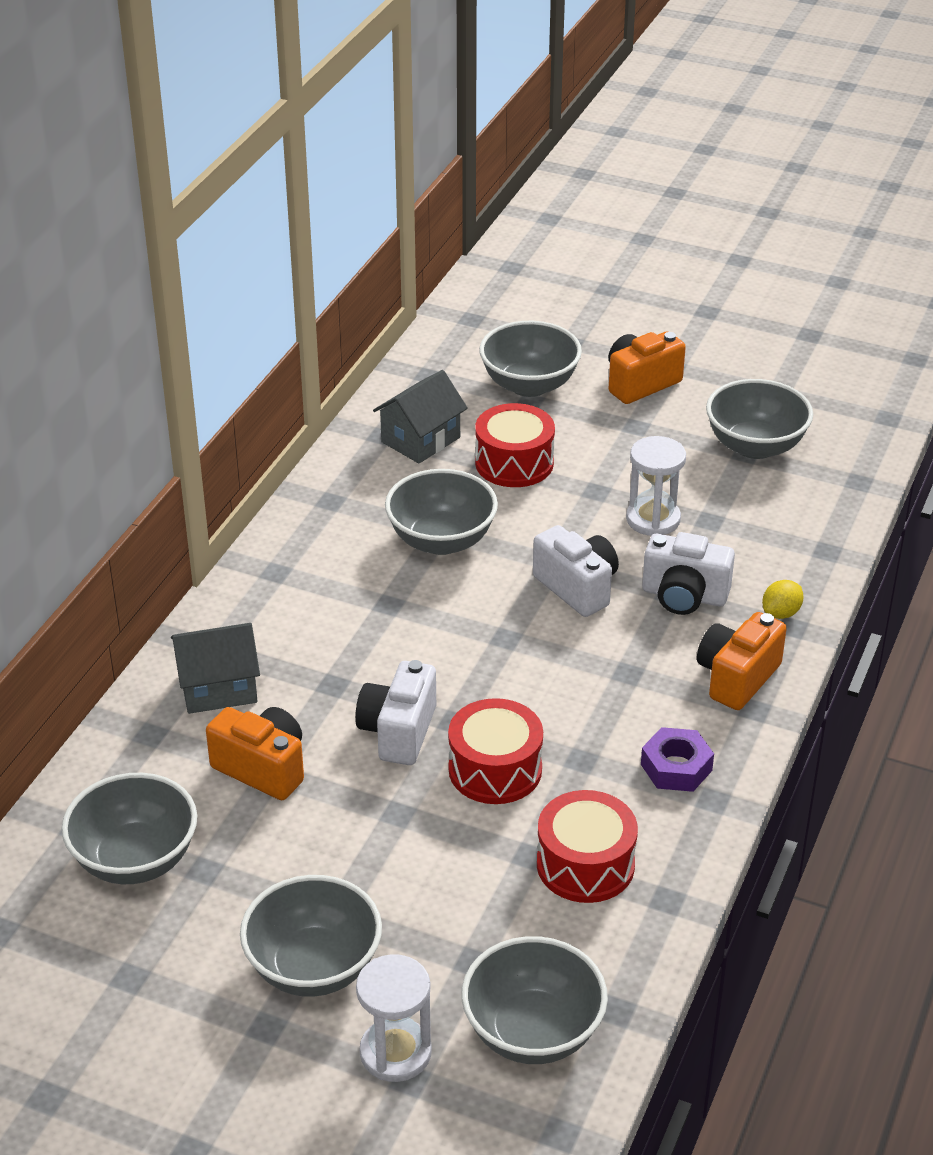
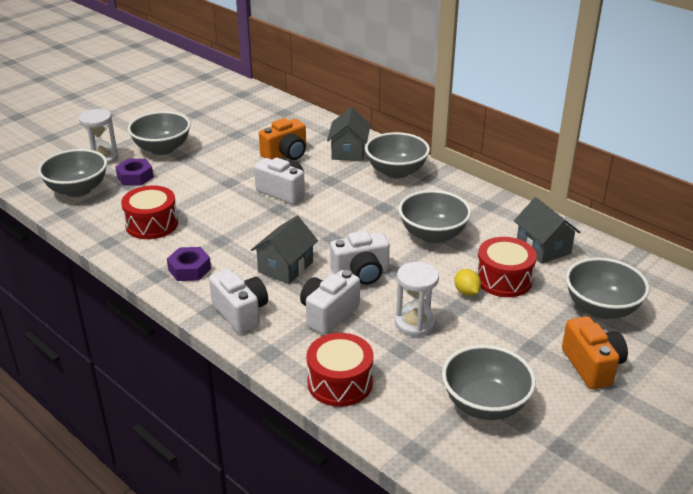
camera: 110 degrees right, 5 degrees down
(135, 859) = (255, 121): grey bowl -> grey bowl (396, 172)
(443, 961) = (135, 177): none -> purple nut
(495, 769) = (235, 213): red drum -> red drum (340, 382)
(607, 665) = (285, 267): none -> grey house
(737, 677) = (241, 313): orange camera -> white camera
(781, 613) = (286, 351): yellow lemon -> yellow lemon (466, 292)

